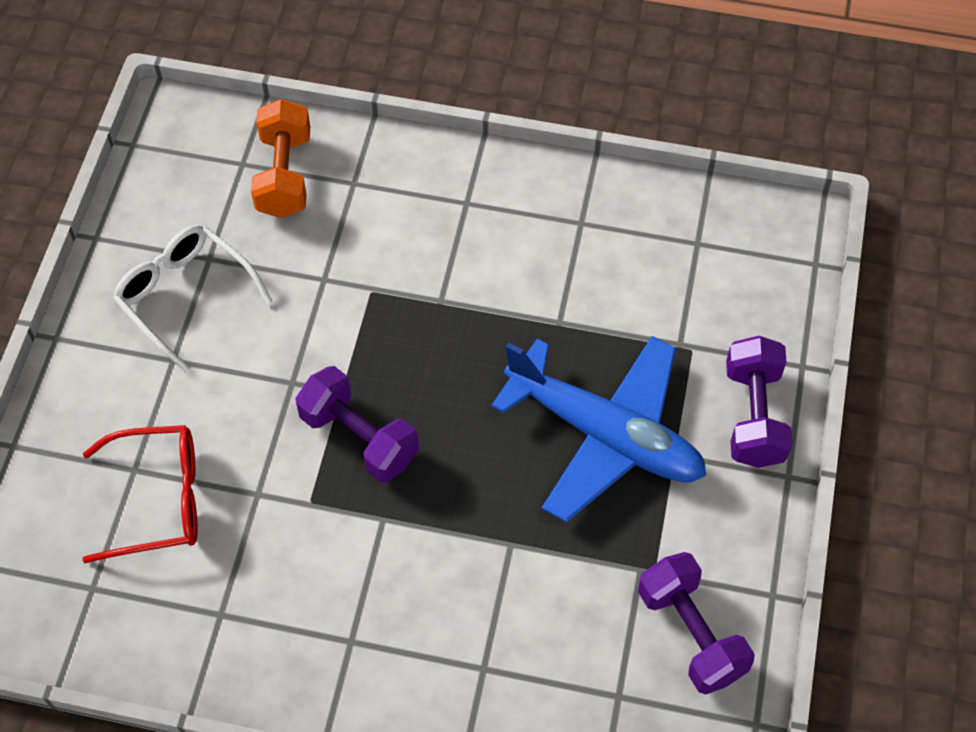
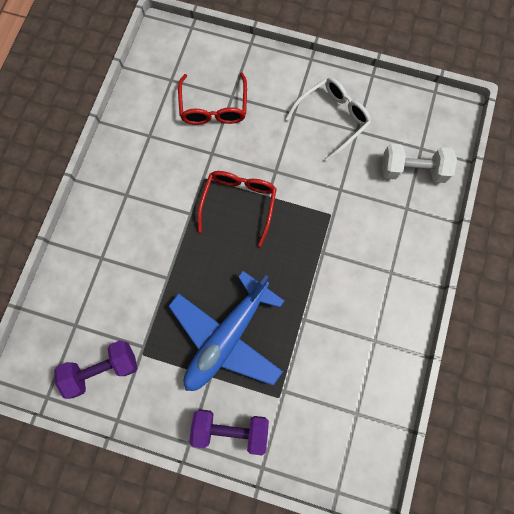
camera: 95 degrees right, 15 degrees up
(284, 175) = (412, 170): orange dumbbell -> white dumbbell
(359, 437) = (239, 204): purple dumbbell -> red glasses

